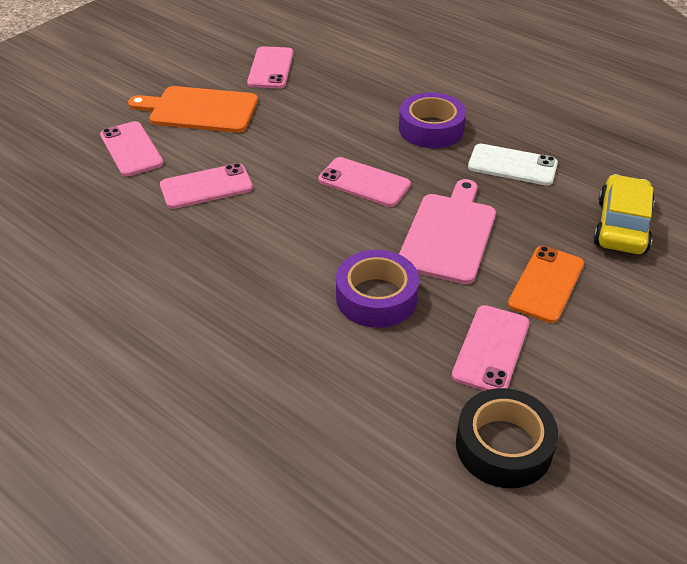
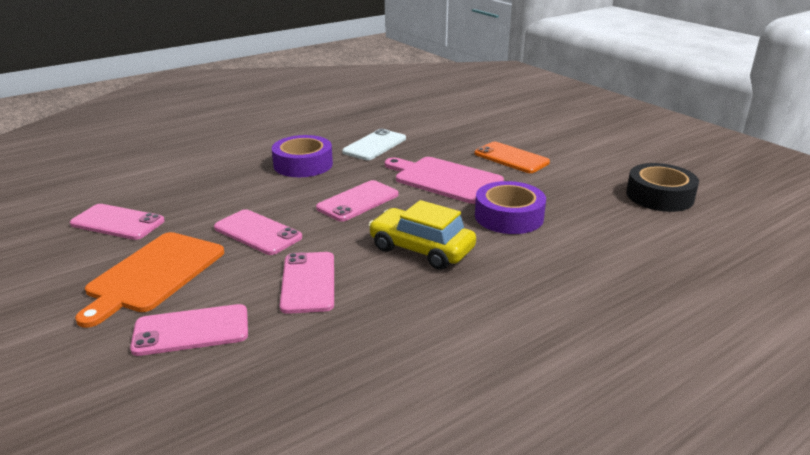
camera: 75 degrees left, 15 degrees down
(491, 349) = (572, 185): pink phone -> pink phone (257, 232)
(621, 226) = (461, 128): yellow car -> yellow car (421, 249)

